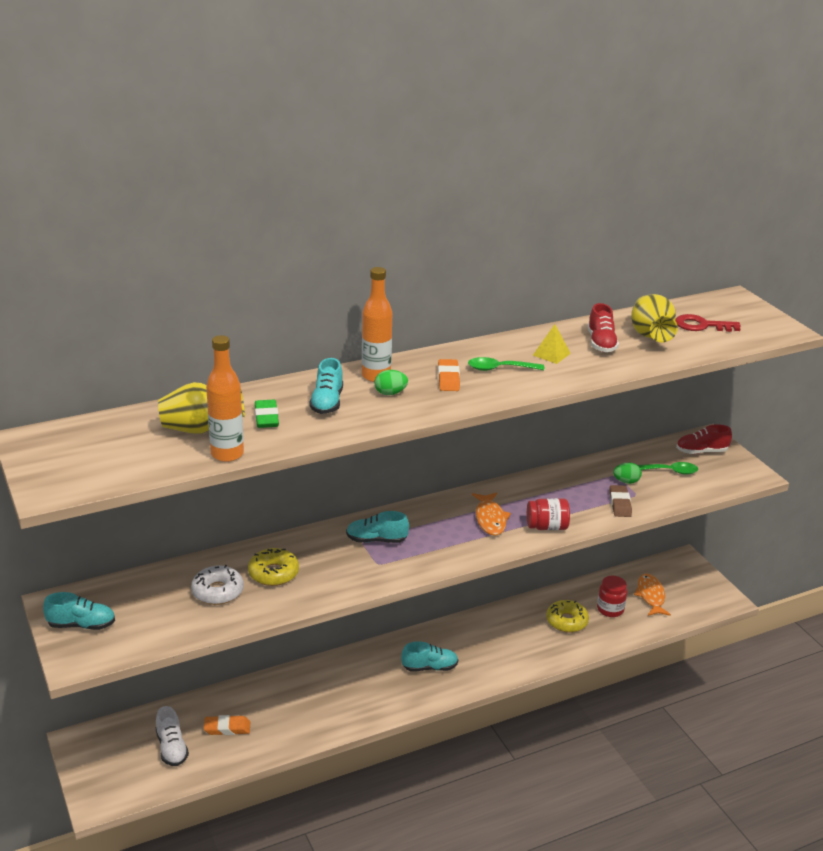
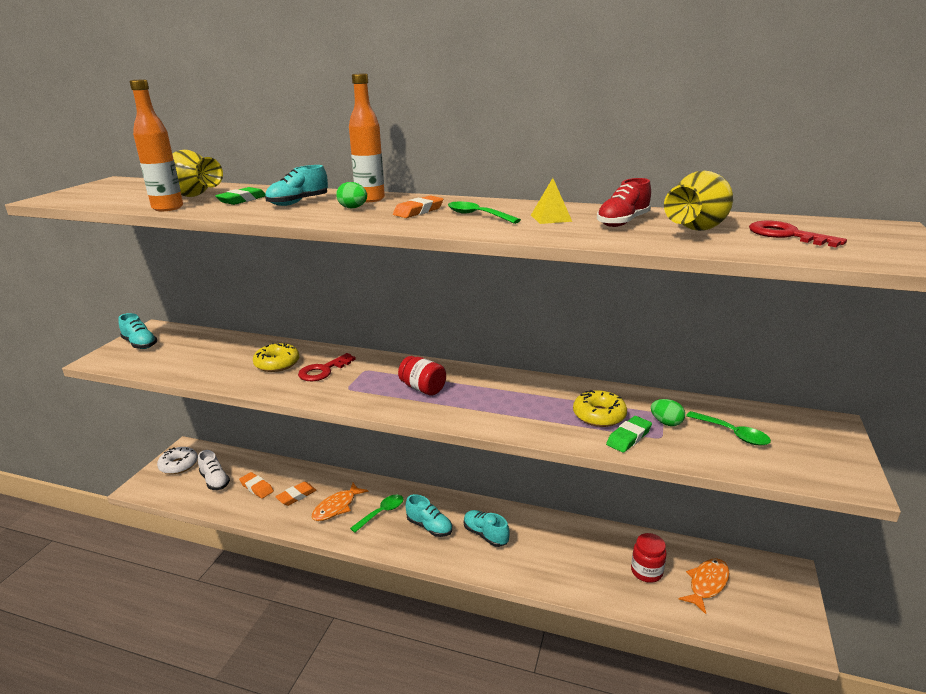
camera: 45 degrees right, 5 degrees down
(172, 748) = (215, 481): white shoe -> white shoe turned 60 degrees counterclockwise
(218, 591) = (230, 359): white donut -> white donut (179, 465)
(279, 712) = (296, 496): none -> orange eraser
(328, 559) = (323, 371): none -> red key
(376, 540) = (375, 373): turquoise shoe -> turquoise shoe (485, 535)
(376, 680) = (381, 513): none -> green spoon
(490, 519) = (484, 397): orange fish -> orange fish (337, 507)
(547, 527) = (523, 423): red jar -> red jar (423, 389)
(566, 621) = (589, 558): yellow donut -> yellow donut (599, 415)
(619, 504) = (628, 437): brown eraser -> green eraser
(701, 451) = (803, 433): red shoe -> none

